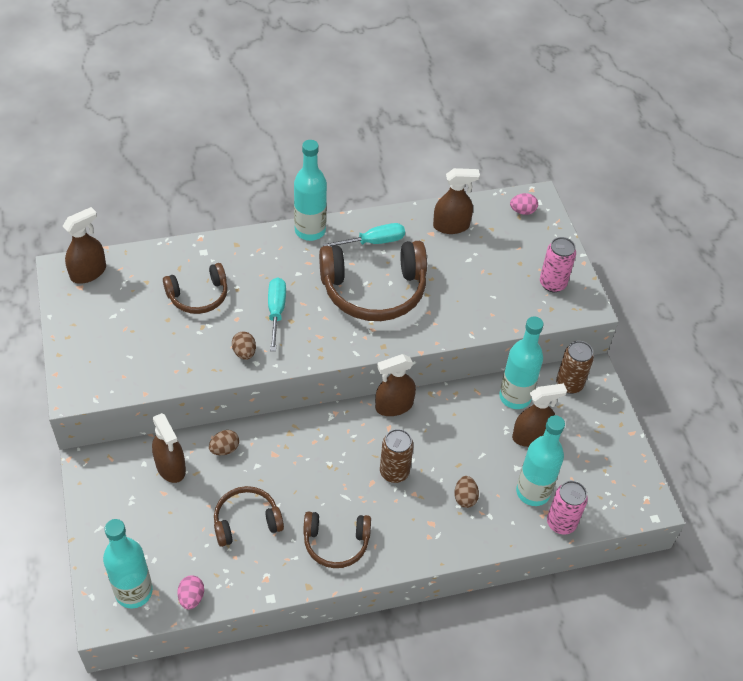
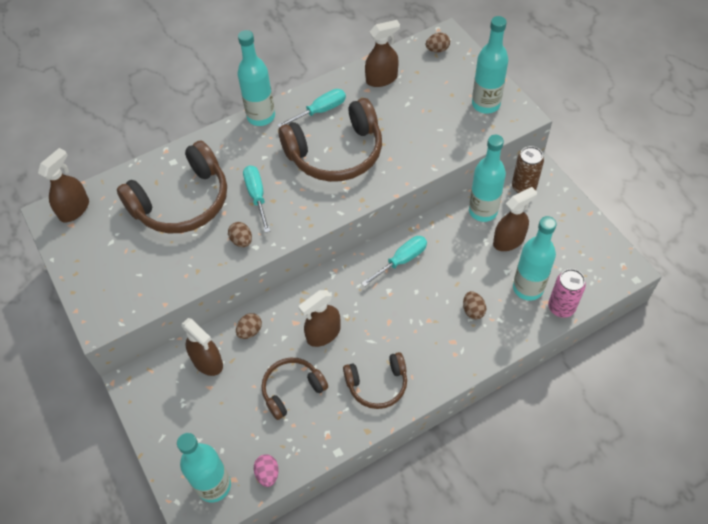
camera: 10 degrees left, 5 degrees up
(198, 296) = (182, 202): brown headphones -> brown headphones, size x1.75
(394, 406) = (383, 249): brown spray bottle -> brown spray bottle (323, 334)
(394, 472) = (405, 306): brown can -> none
(409, 423) = (402, 260): none -> turquoise screwdriver
(522, 211) = (437, 50): pink egg -> brown egg
(552, 283) = (485, 104): pink can -> turquoise bottle

